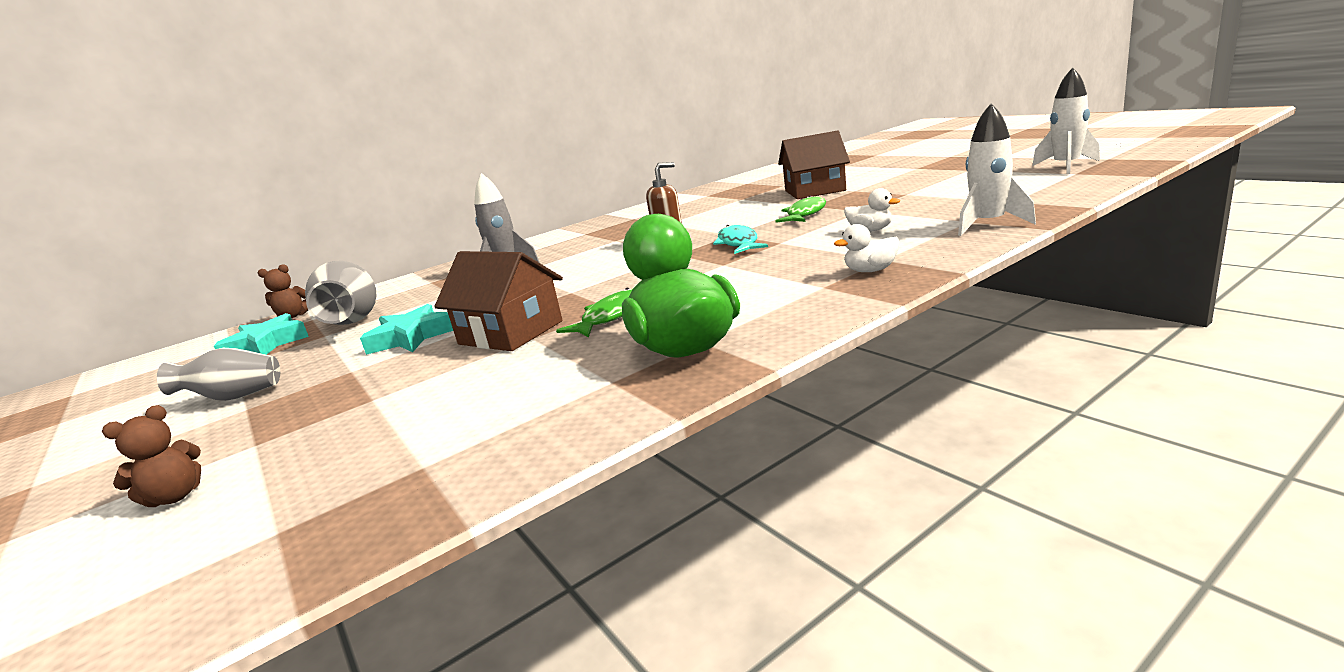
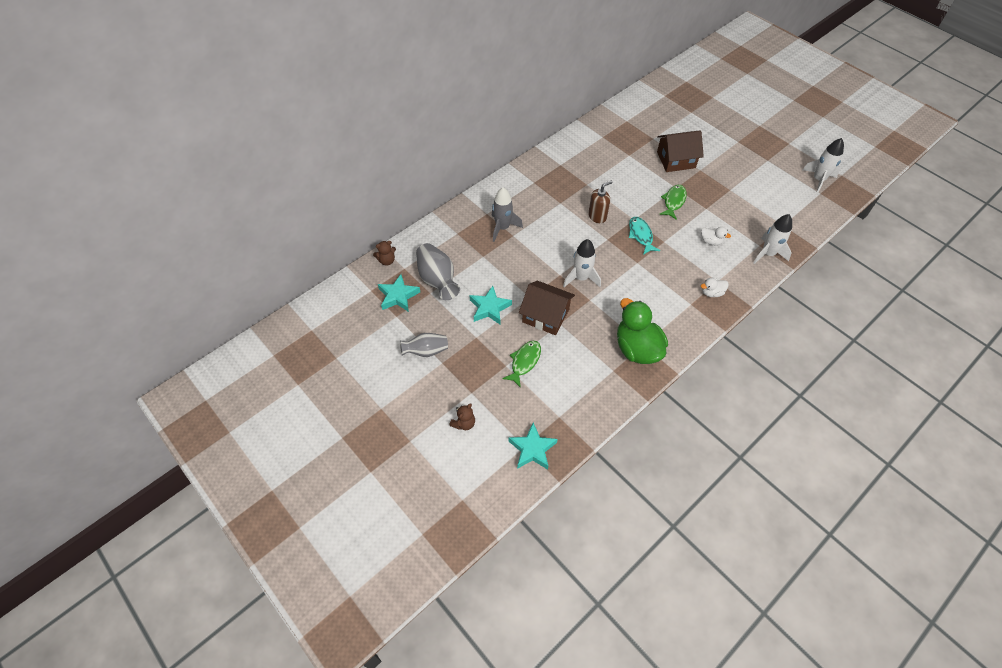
camera: 10 degrees left, 35 degrees up
(291, 537) = (532, 449): none -> turquoise star
(608, 290) = (581, 278): none -> white rocket
(612, 316) = (594, 310): green fish -> green fish (524, 362)

